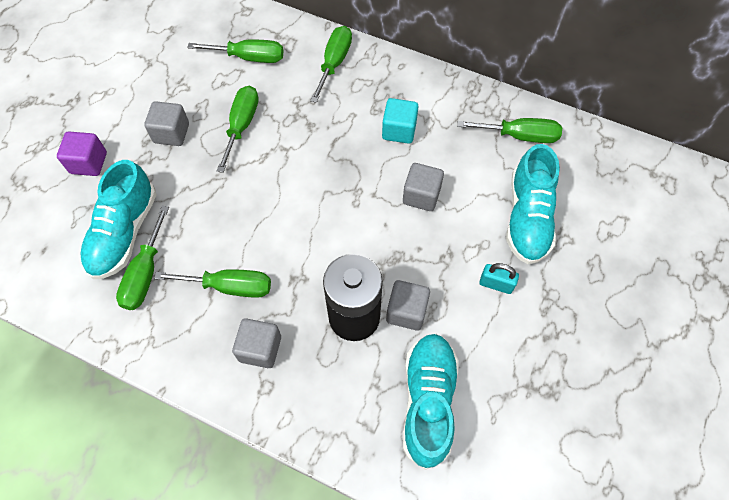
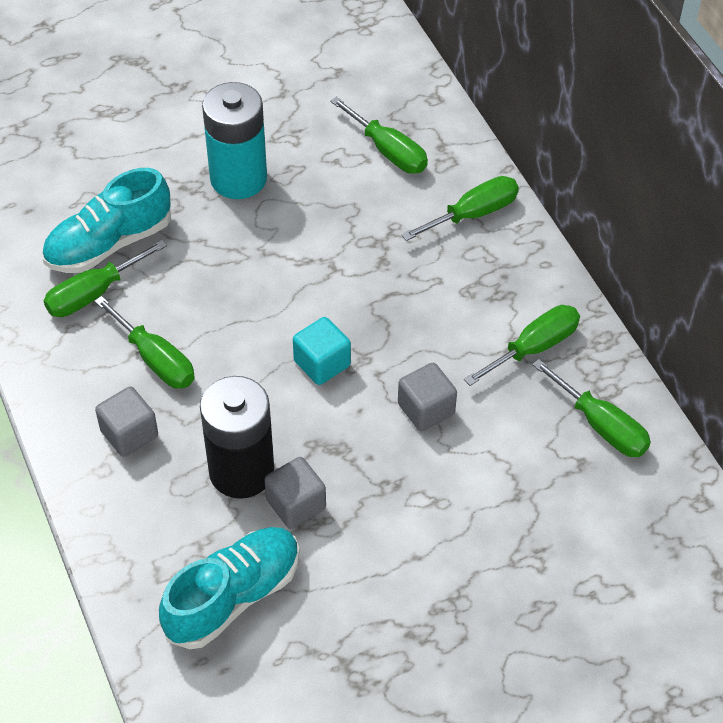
camera: 40 degrees right, 10 degrees down
(89, 163) = (137, 156): purple cube -> none
(171, 133) = (238, 178): grey cube -> turquoise battery
(242, 125) = (313, 216): green screwdriver -> green screwdriver (534, 347)
(399, 130) = (471, 329): turquoise cube -> turquoise cube (322, 363)
(496, 284) = (412, 547): turquoise padlock -> none
(527, 217) = (517, 511): turquoise shoe -> none

